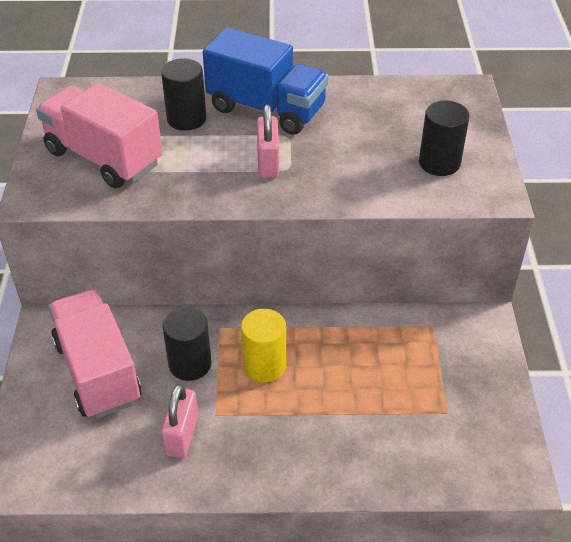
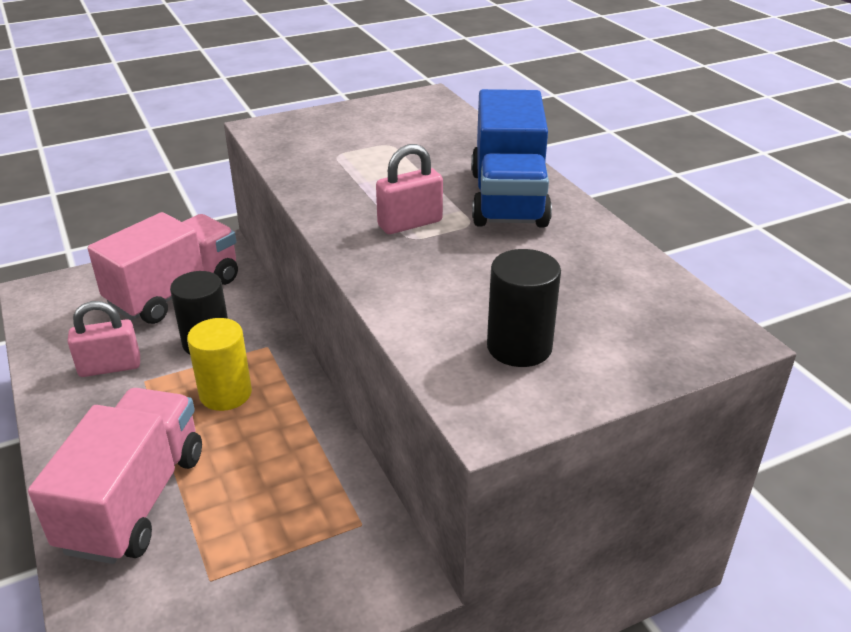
camera: 65 degrees right, 10 degrees down
(103, 158) = (344, 140): pink truck -> pink truck (134, 500)
(186, 119) = (444, 161): black cylinder -> none

